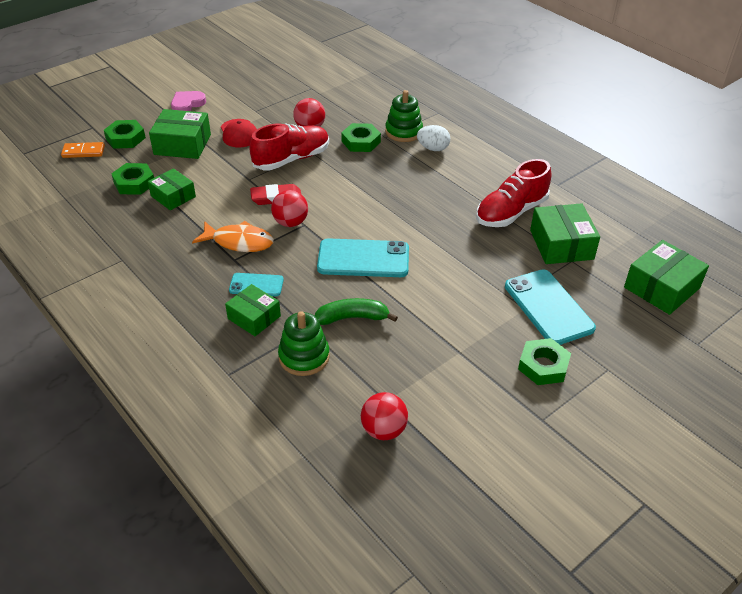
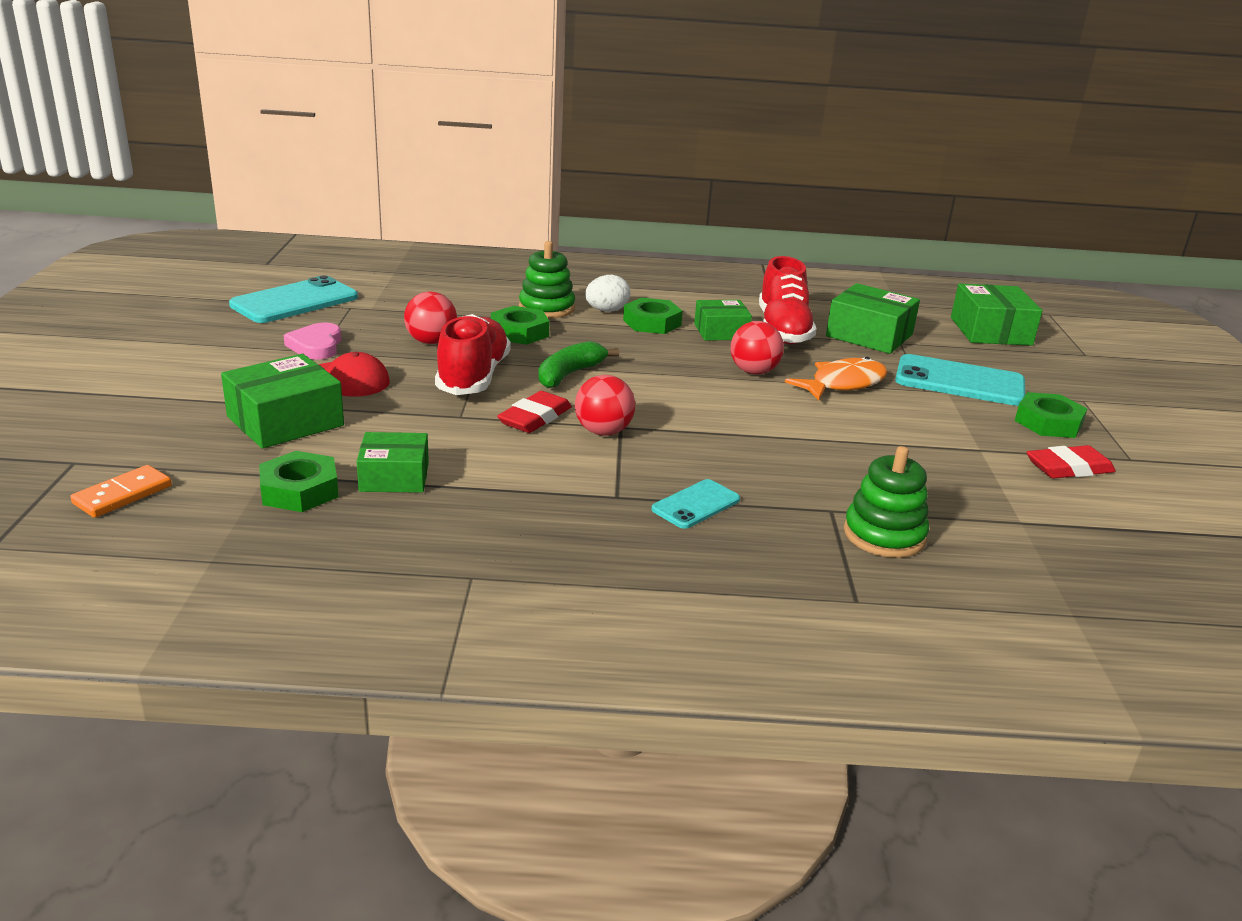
camera: 50 degrees left, 15 degrees down
(125, 138) = (170, 450): green nut -> green nut (652, 323)
(187, 104) = (196, 379): pink heart -> pink heart (316, 346)
(239, 242) = (585, 477): orange fish -> orange fish (843, 384)
(254, 317) = (761, 534): green box -> green box (721, 332)
(352, 318) = (847, 476): green banana -> green banana (569, 374)
(363, 259) = (745, 424): turquoise phone -> turquoise phone (295, 301)
(383, 430) = (1072, 545): red ball -> red ball (753, 372)
(486, 396) = (1068, 468): none -> red eraser

